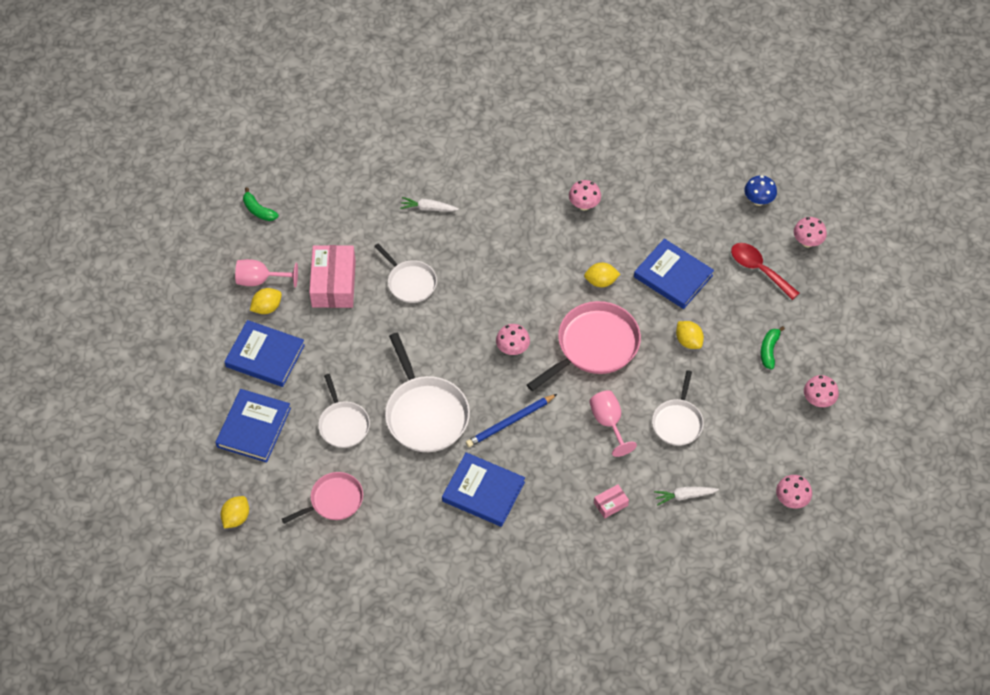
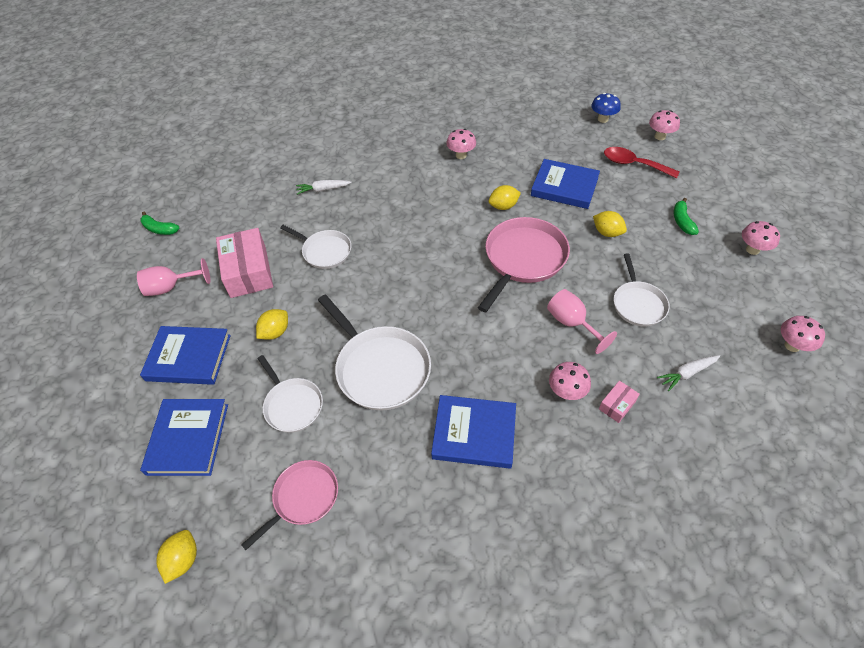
camera: 15 degrees left, 5 degrees down
(267, 307) = (182, 310): yellow lemon -> yellow lemon (275, 332)
(510, 422) = (472, 351): blue pencil -> none
(512, 349) = (446, 282): pink mushroom -> pink mushroom (566, 392)

